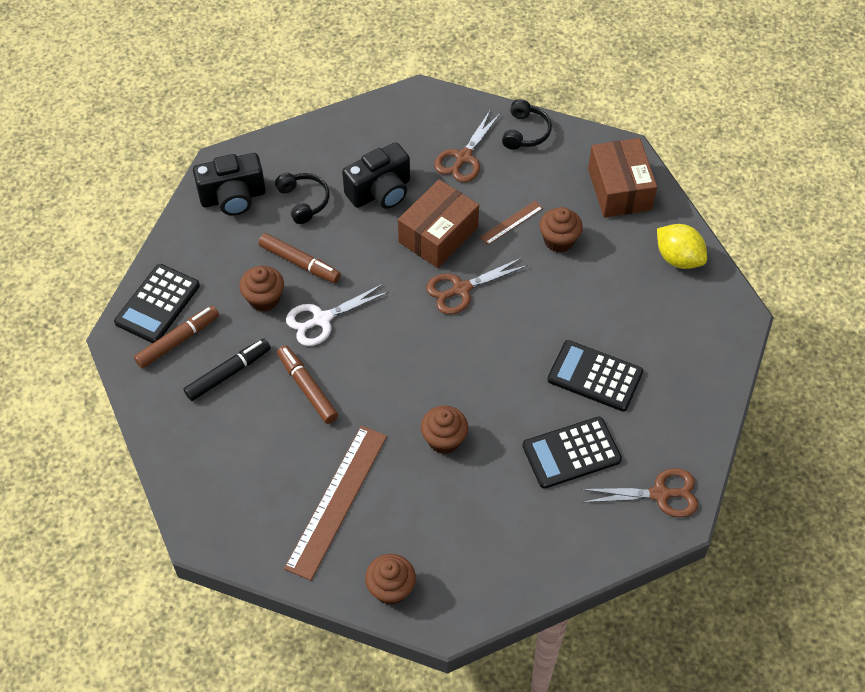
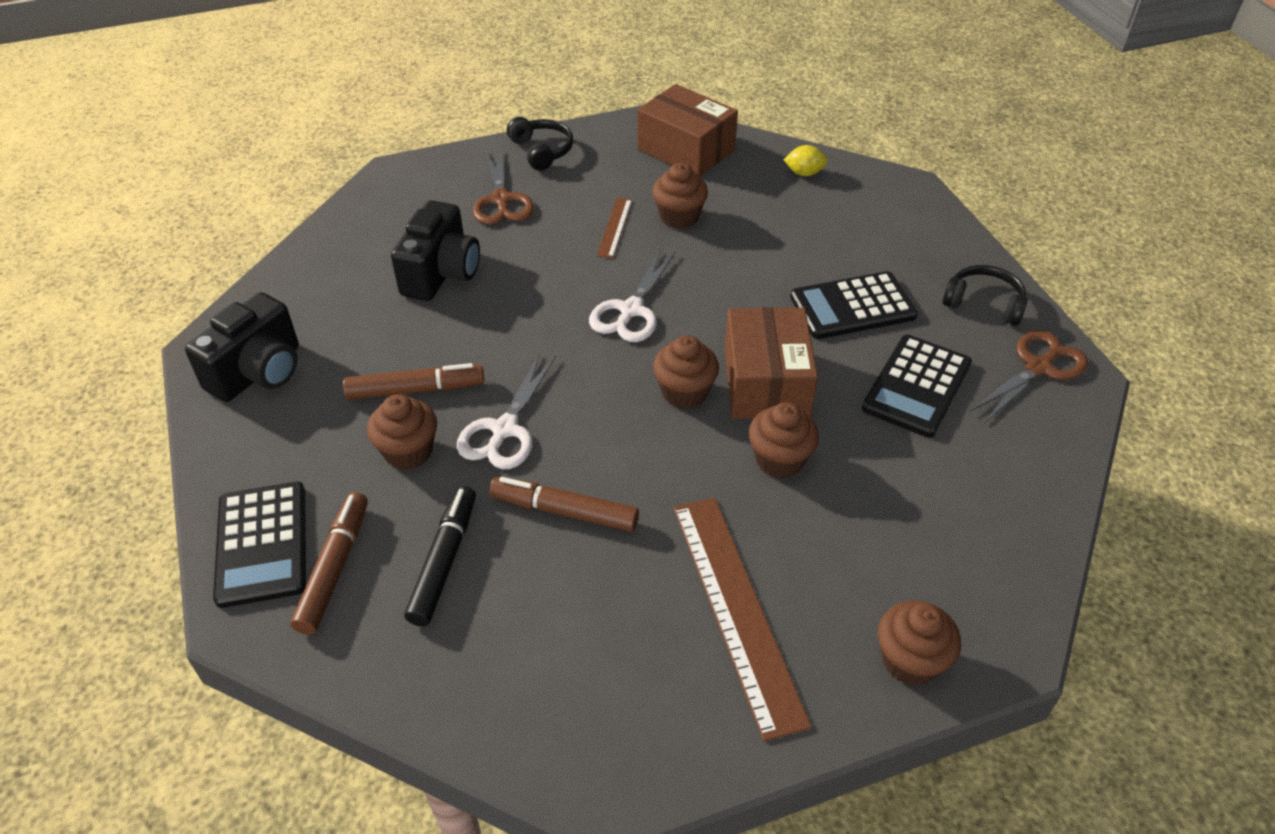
camera: 40 degrees left, 10 degrees down
(303, 201) = (356, 329): black headphones -> black headphones (984, 303)
(436, 363) = (684, 392): none -> brown cupcake
(438, 235) = (550, 277): brown box -> brown box (766, 383)
(461, 289) = (631, 310): brown scissors -> white scissors
(678, 258) = (804, 173): yellow lemon -> yellow lemon, size x0.59

